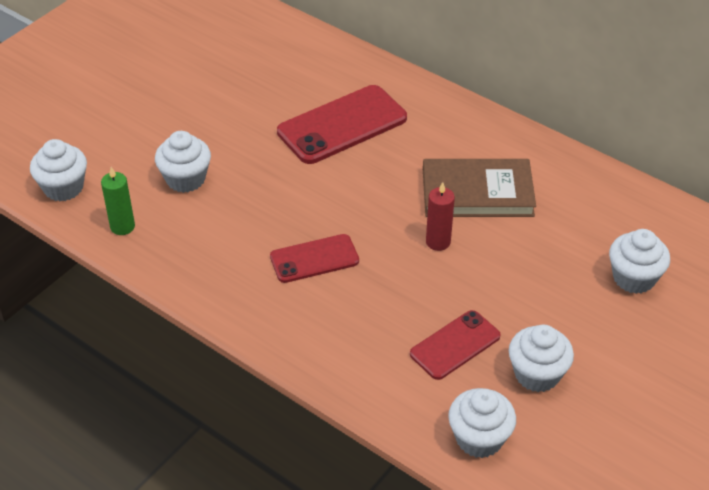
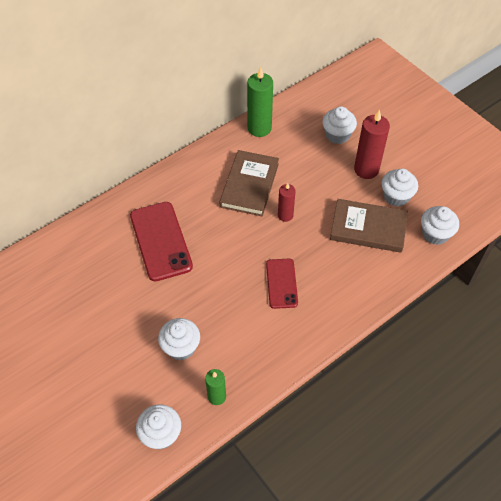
camera: 75 degrees left, 10 degrees up
(455, 345) = (368, 228): red phone -> brown book
(577, 326) = (366, 169): none -> red candle
(596, 182) = (259, 128): none -> green candle

